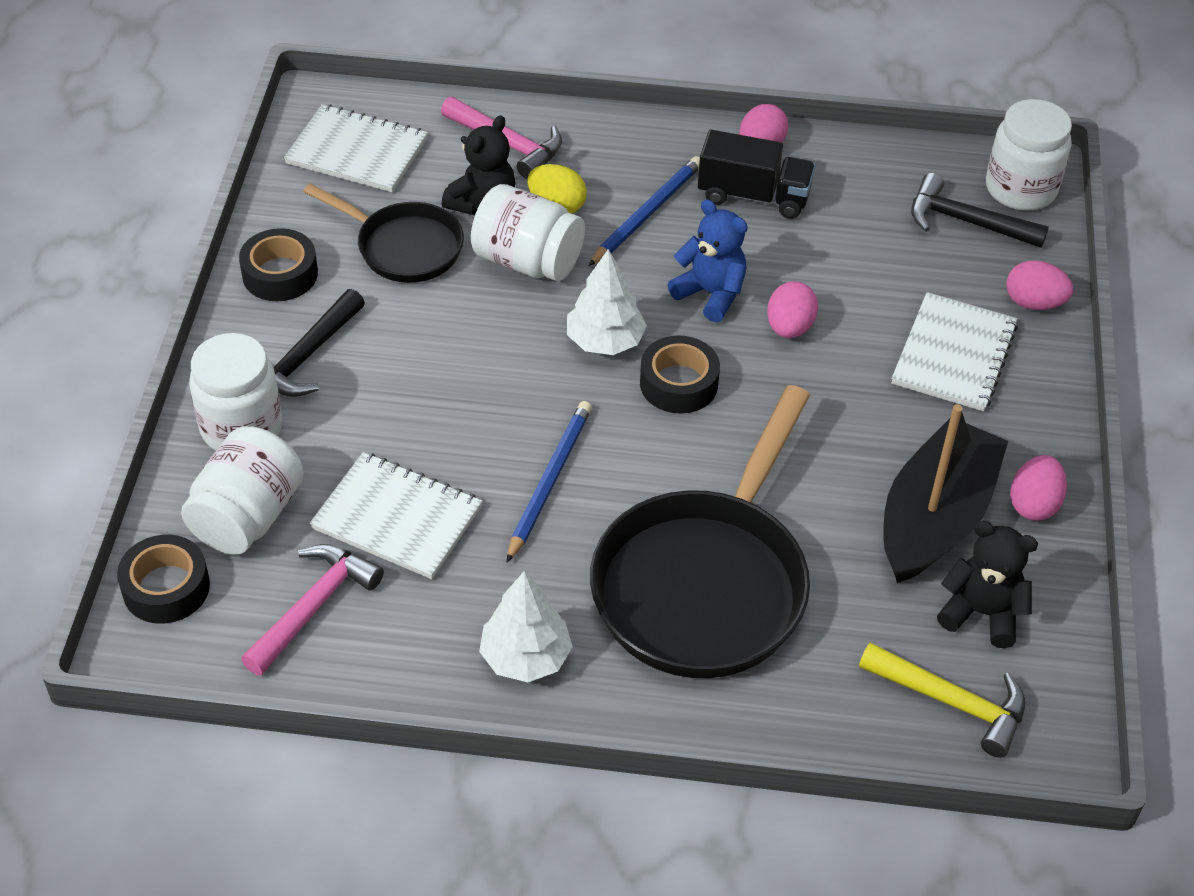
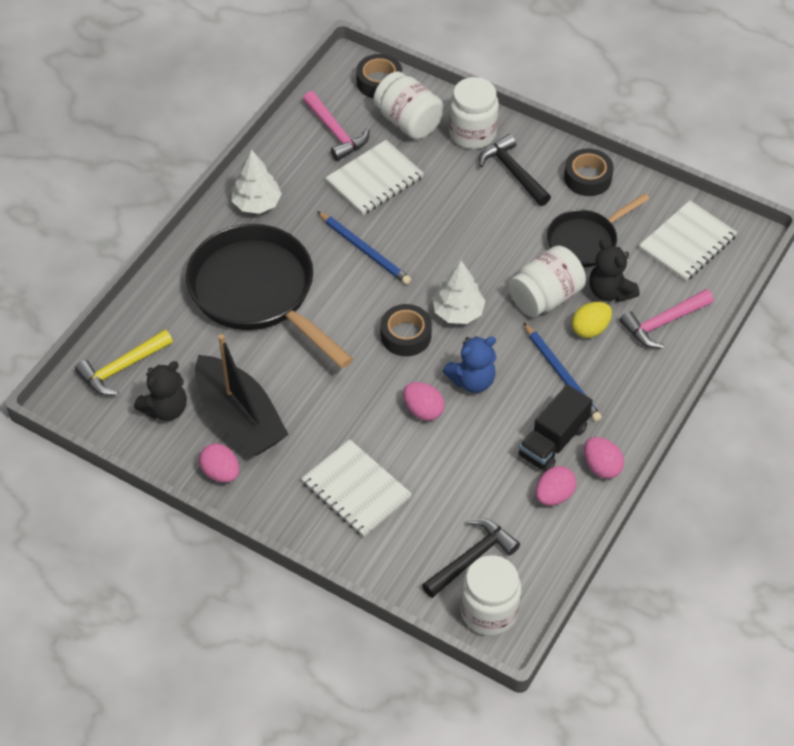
camera: 115 degrees right, 5 degrees up
(1033, 303) = (377, 559): pink egg -> pink egg (554, 495)

